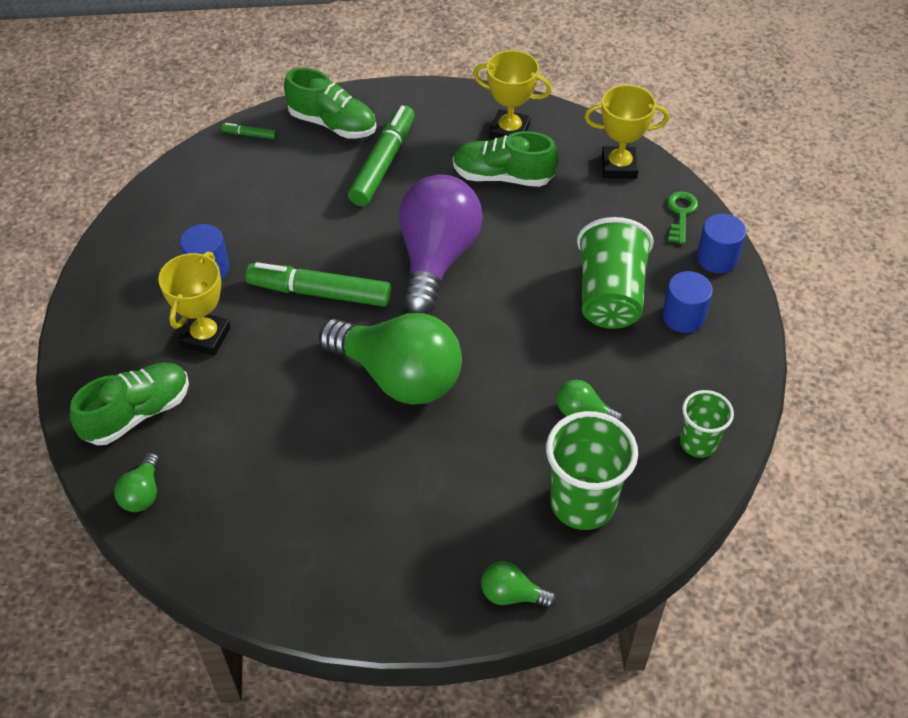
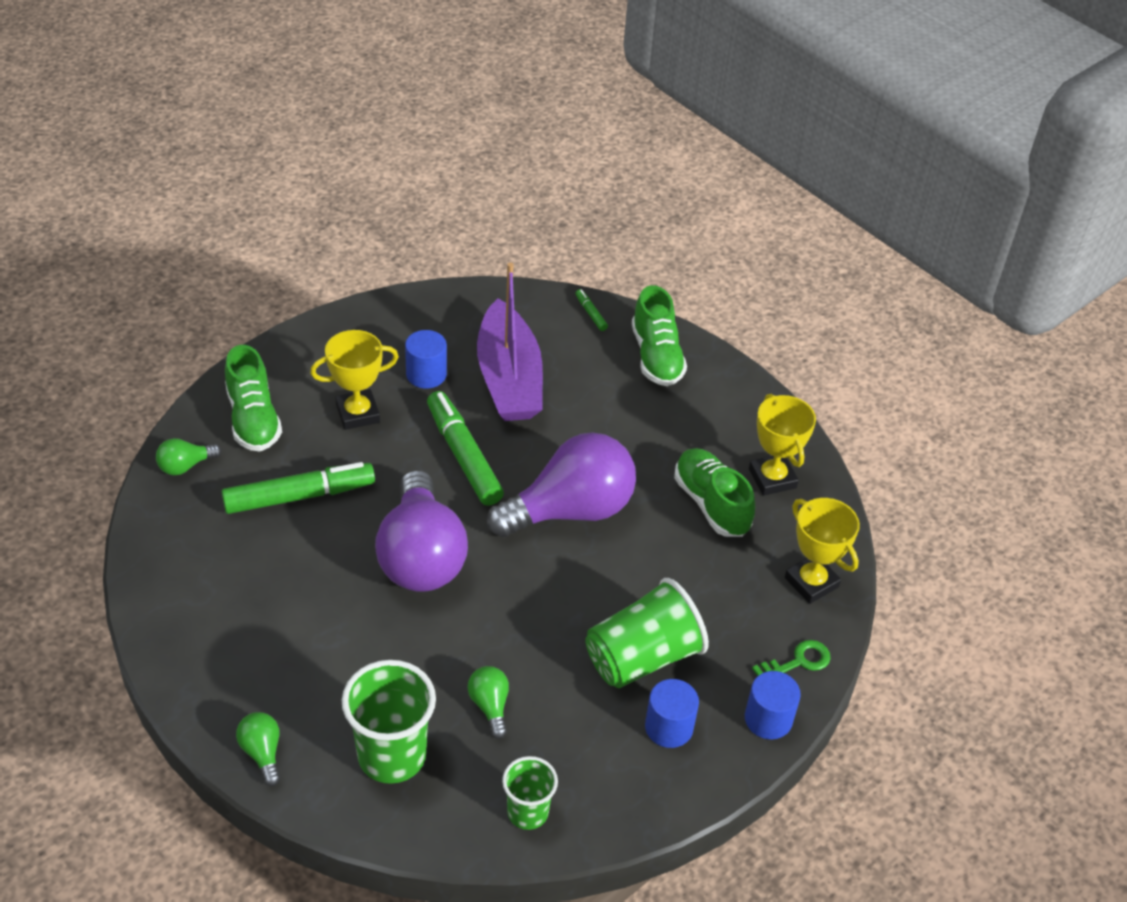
camera: 50 degrees right, 5 degrees down
(137, 413) = (253, 419): green shoe -> green shoe turned 60 degrees clockwise
(266, 220) = (509, 378): none -> purple boat
(383, 163) = (644, 414): green marker -> green marker (299, 496)
(399, 377) = (421, 556): green light bulb -> purple light bulb

